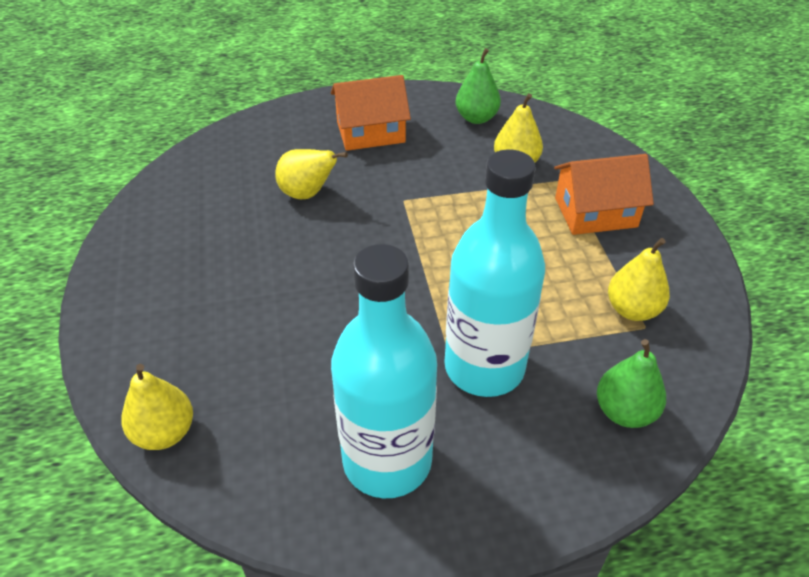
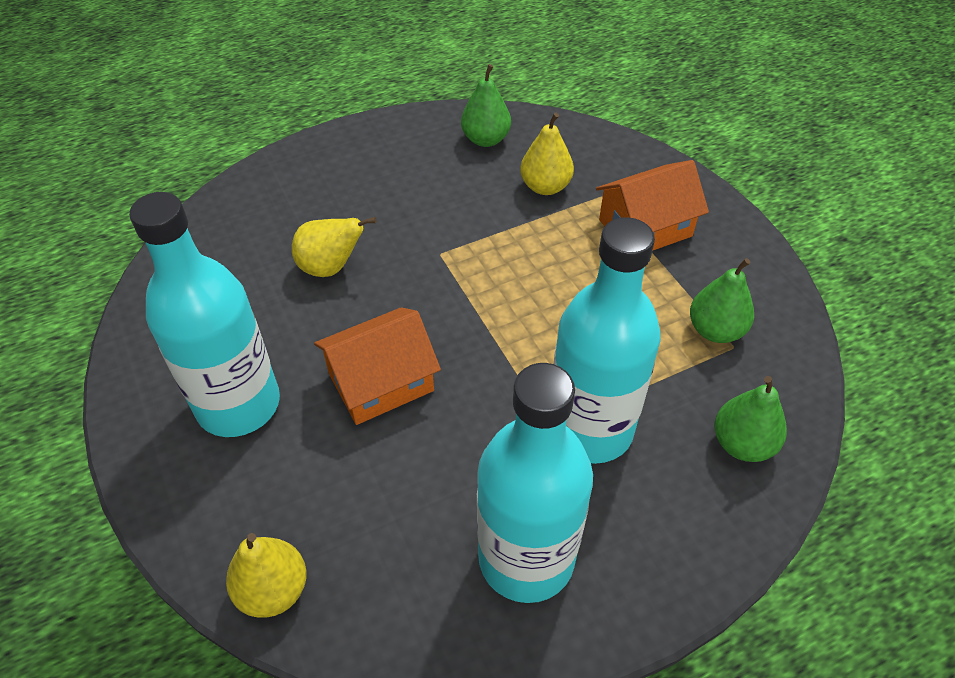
camera: 15 degrees left, 5 degrees up
(193, 283) = (238, 404): none -> turquoise bottle
(370, 132) = (375, 178): orange house -> orange house (381, 382)
(632, 310) = (715, 330): yellow pear -> green pear

